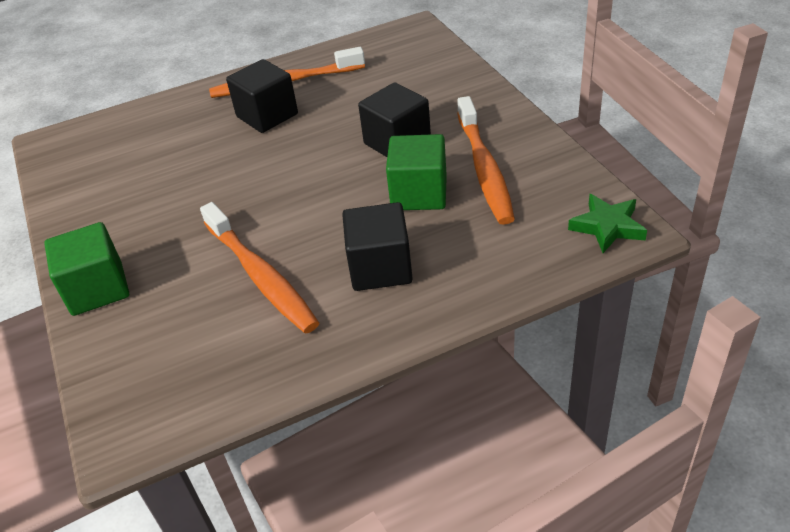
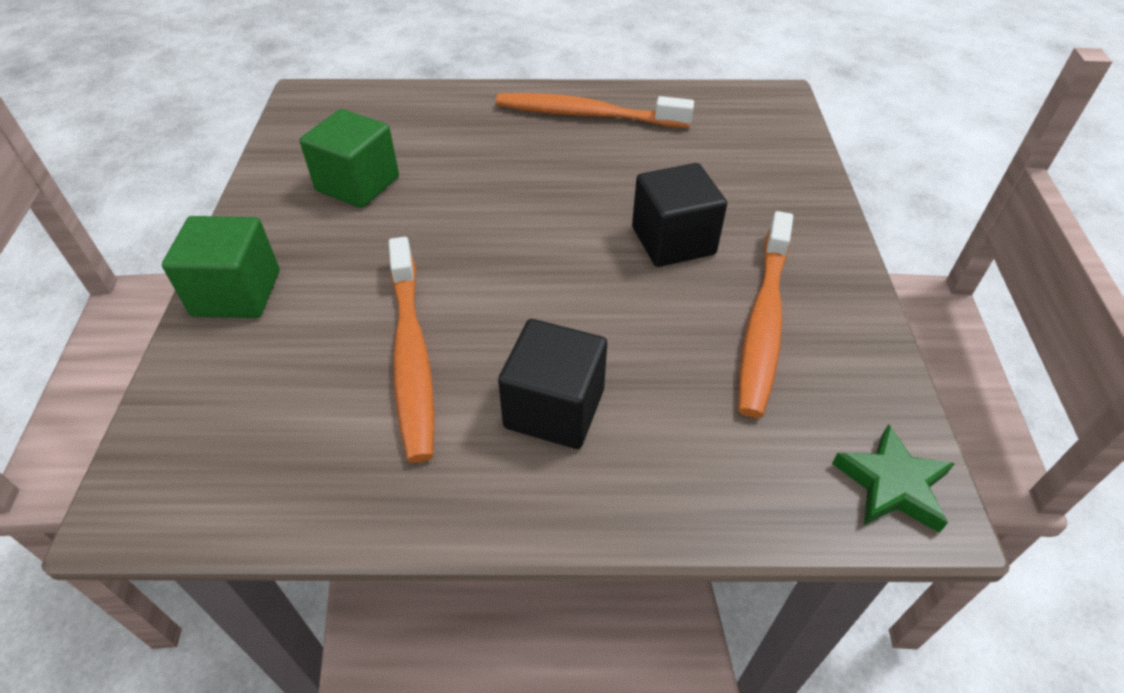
camera: 20 degrees right, 5 degrees up
(267, 115) = (544, 149): black cube -> none
(419, 193) = (661, 323): green cube -> green cube (358, 184)

